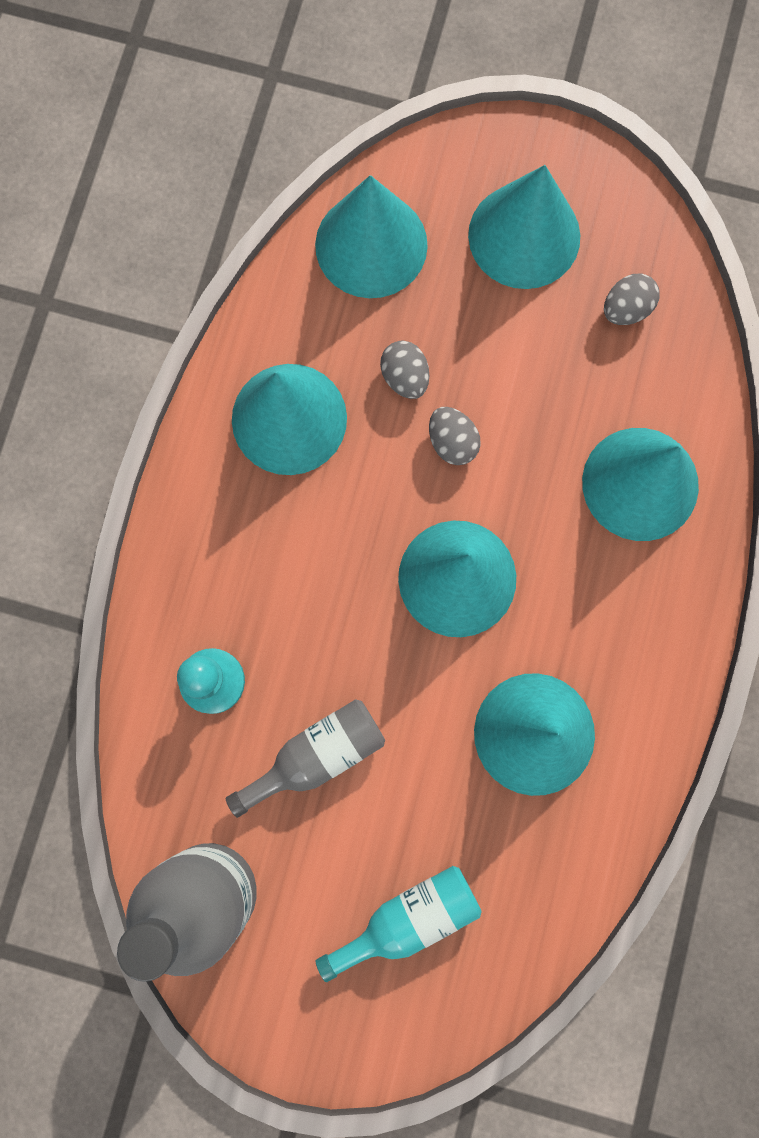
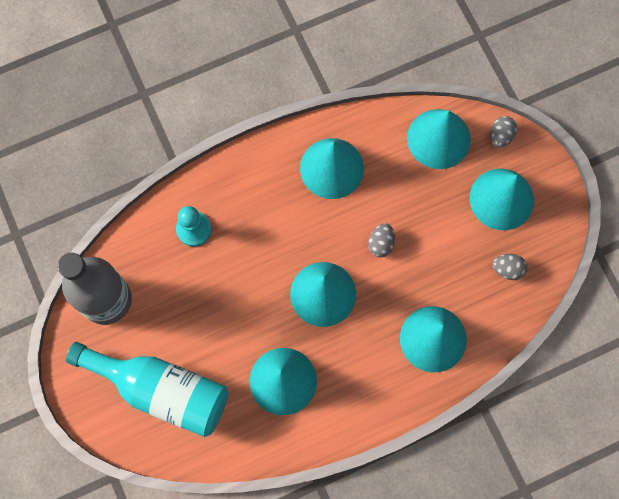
camera: 50 degrees right, 5 degrees down
(316, 755) = (198, 297): grey bottle -> none
(405, 377) = (392, 200): grey egg -> grey egg (500, 136)
(408, 917) = (161, 390): turquoise bottle -> turquoise bottle, size x1.77

